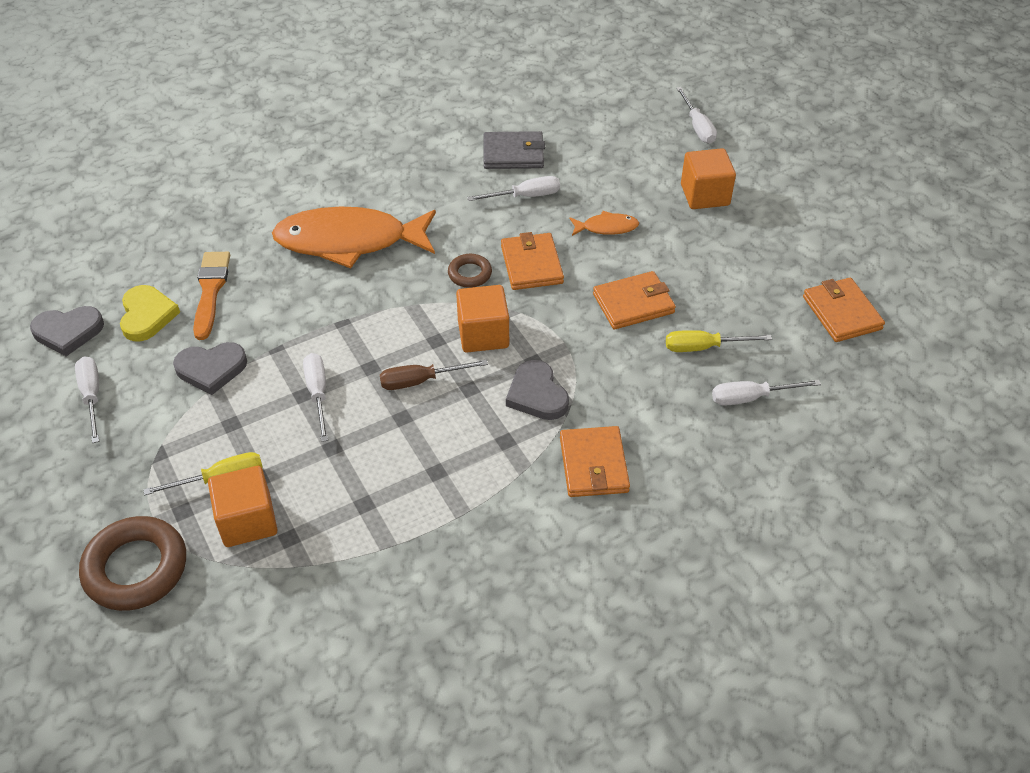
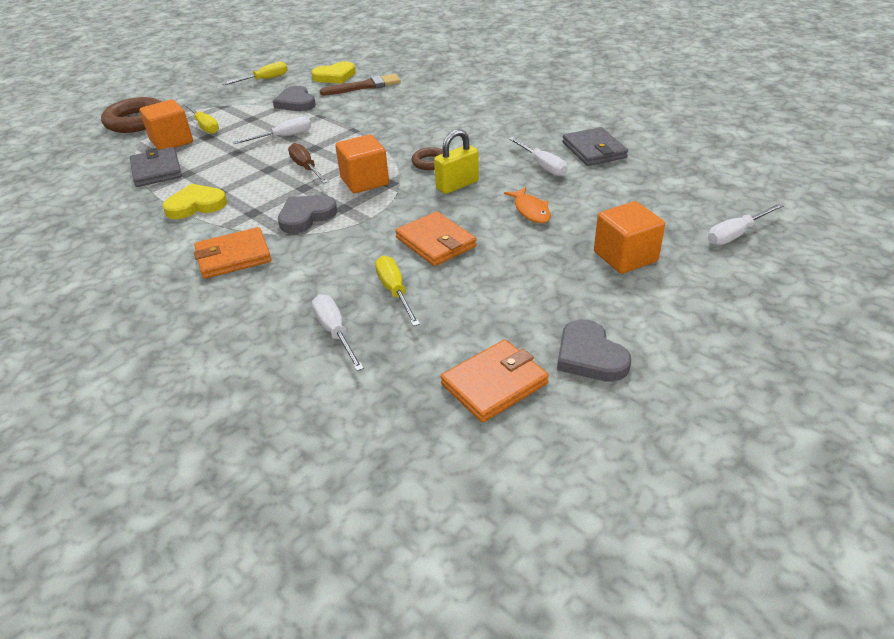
camera: 75 degrees right, 10 degrees down
(68, 332) = (313, 62): grey heart -> grey heart (589, 356)
(92, 396) = (264, 80): white screwdriver -> yellow screwdriver
(210, 291) = (364, 86): orange brush -> brown brush
(334, 539) = (157, 170): none -> grey wallet
(349, 241) = (438, 114): orange fish -> none
(458, 496) = (196, 205): none -> yellow heart
(531, 264) = (457, 185): orange wallet -> yellow padlock

